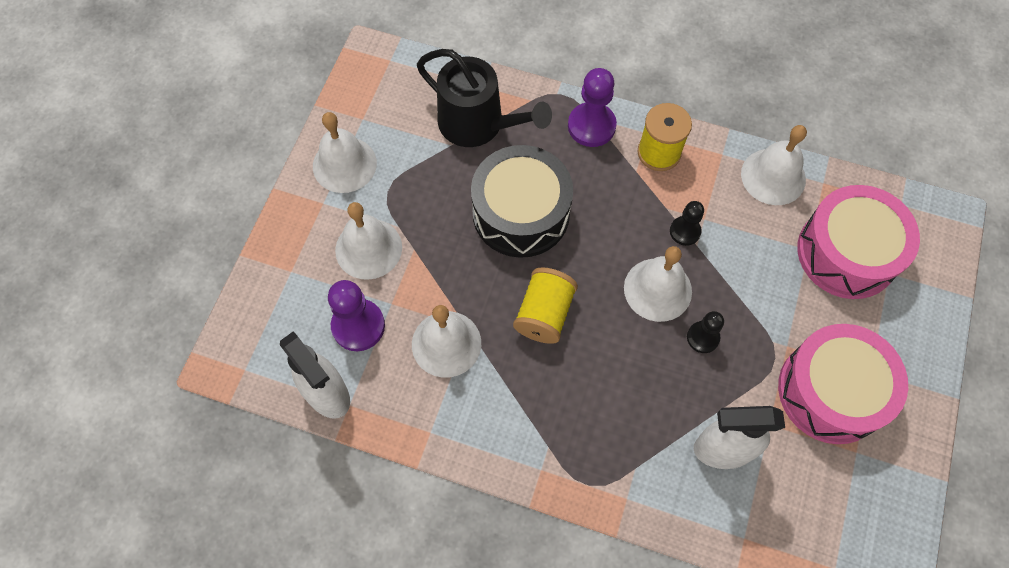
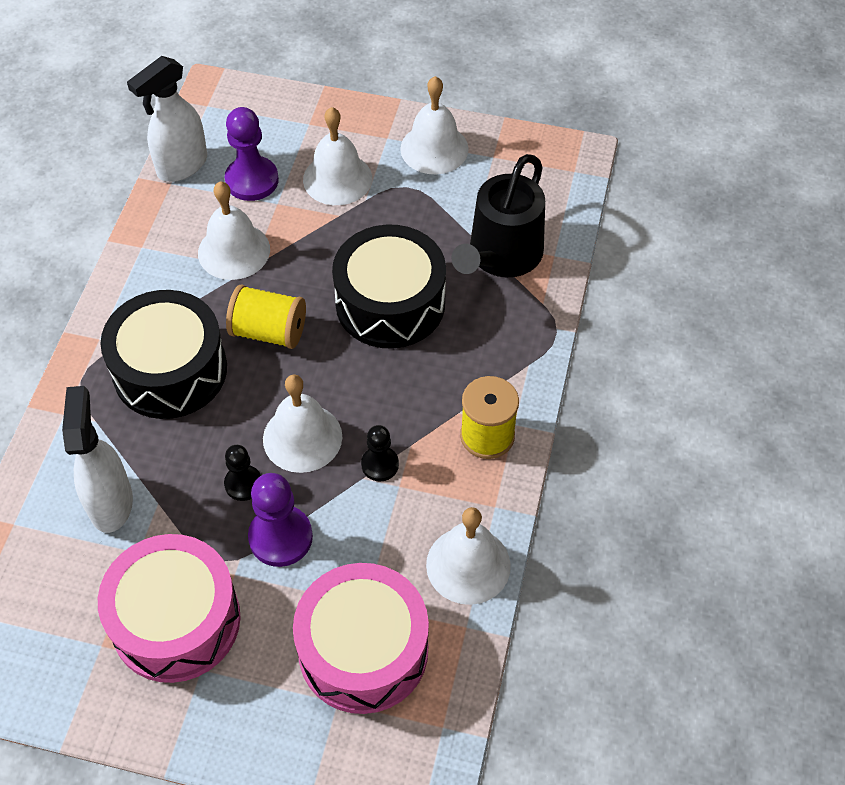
camera: 85 degrees right, 10 degrees down
(582, 401) = (170, 370): none -> black drum
(591, 126) = (515, 364): purple pawn -> purple pawn (280, 537)

